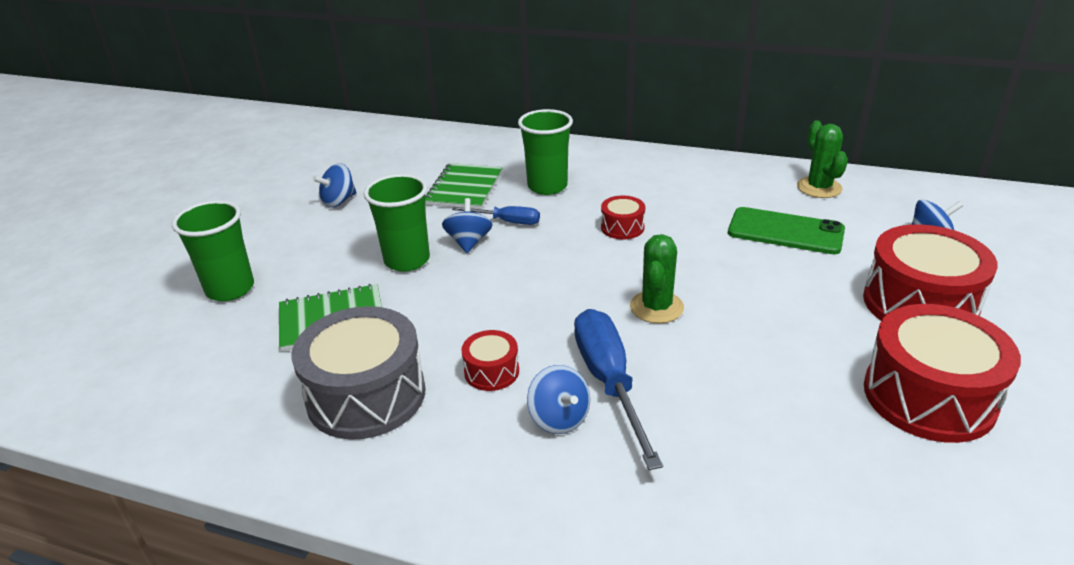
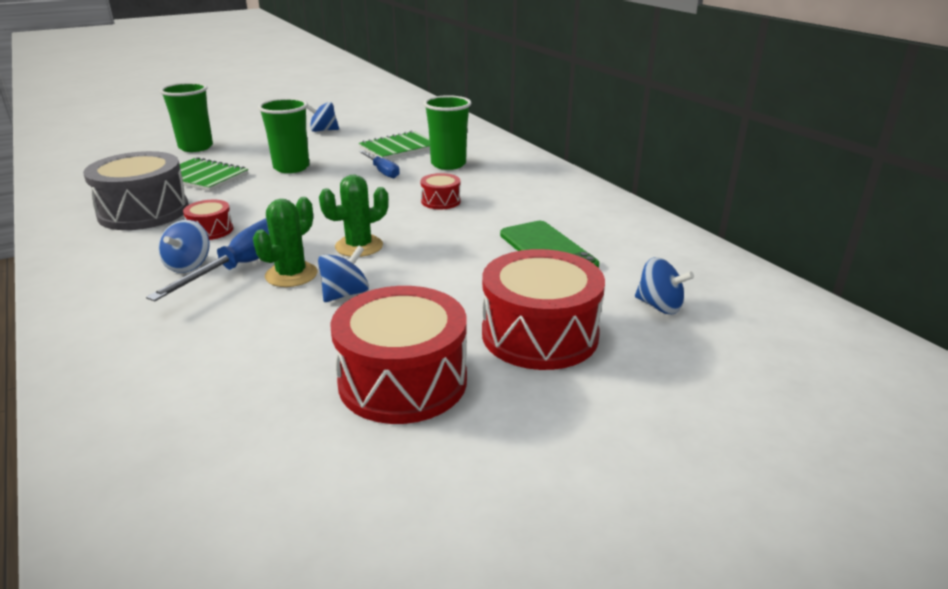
camera: 40 degrees right, 5 degrees down
(469, 242) = (339, 172): blue spinning top -> blue spinning top (345, 294)
(819, 188) = (645, 238): green cactus -> green cactus (291, 275)

